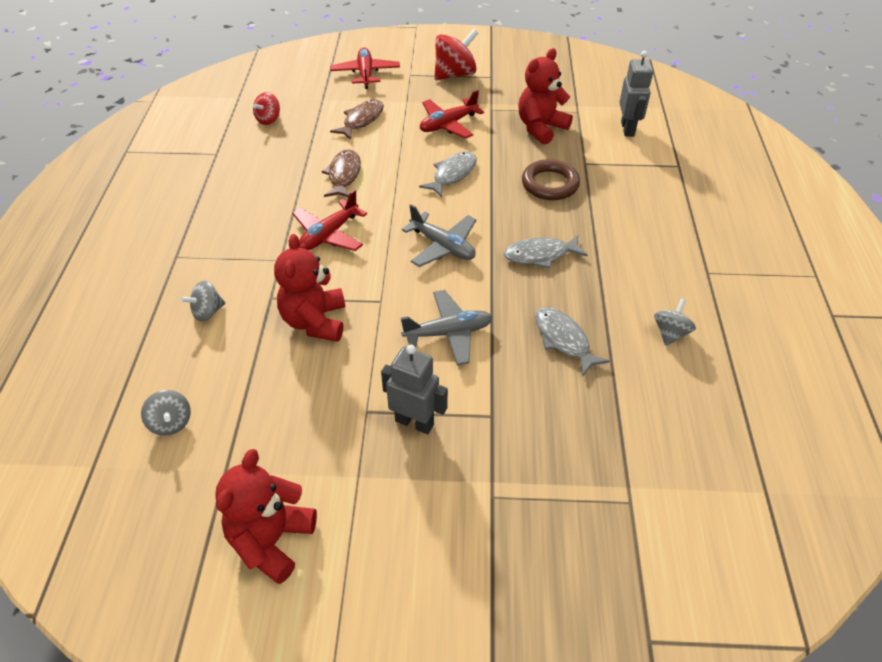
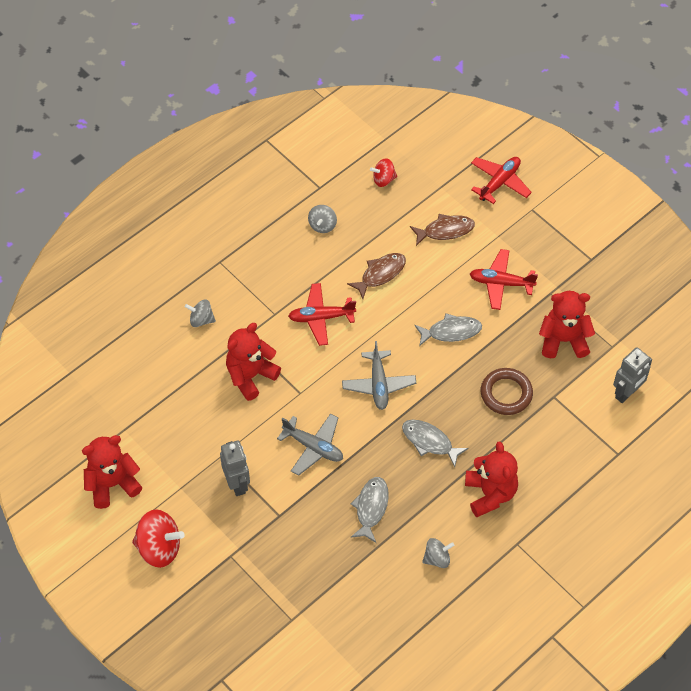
camera: 45 degrees right, 10 degrees up
(171, 423) = (123, 378): grey spinning top -> grey spinning top (322, 225)
(455, 74) = (566, 235): red spinning top -> red spinning top (159, 548)
(637, 255) = (490, 494): none -> red teddy bear

